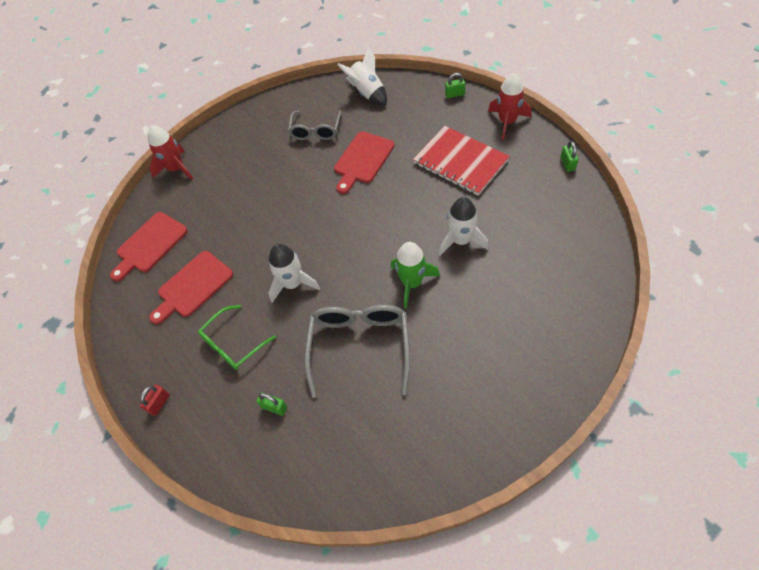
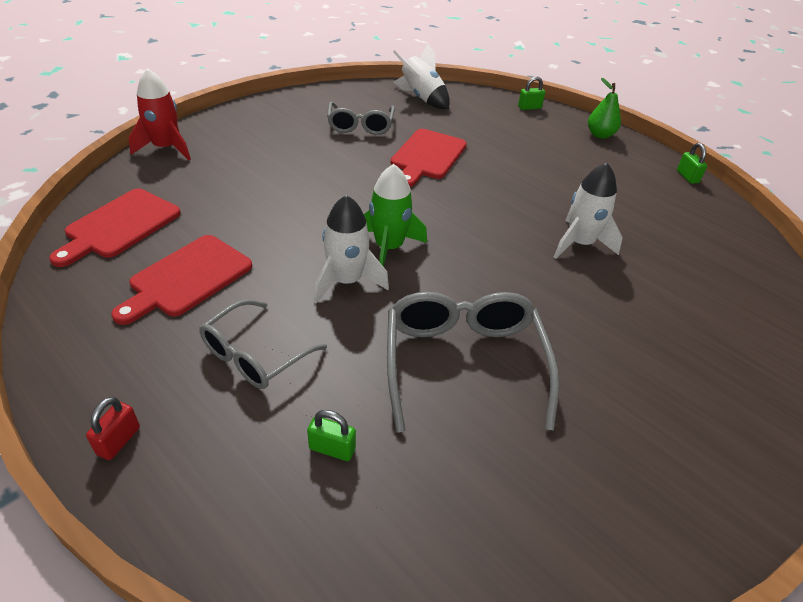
camera: 15 degrees left, 15 degrees down
(233, 344) = (254, 355): green glasses -> grey glasses
(412, 283) = (524, 287): green rocket -> green rocket (389, 248)
(460, 162) = (554, 166): red notebook -> none
(507, 122) = (600, 135): red rocket -> green pear

